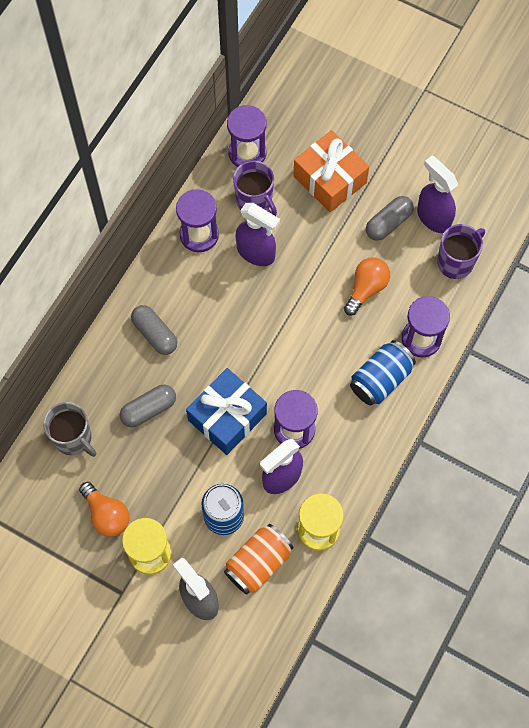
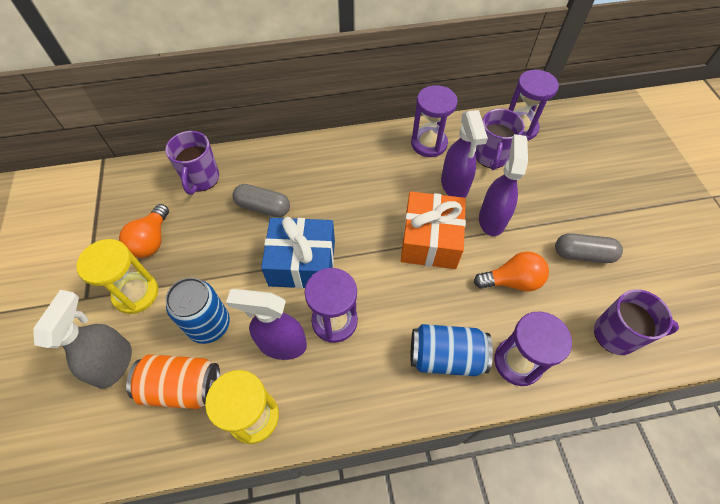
camera: 50 degrees right, 10 degrees down
(73, 438) = (201, 179): grey mug -> purple mug
(155, 334) = (327, 170): grey capsule -> none
(330, 179) = (565, 189): orange gift -> orange gift (430, 240)
(433, 217) = (629, 284): purple spray bottle -> purple spray bottle (492, 219)

